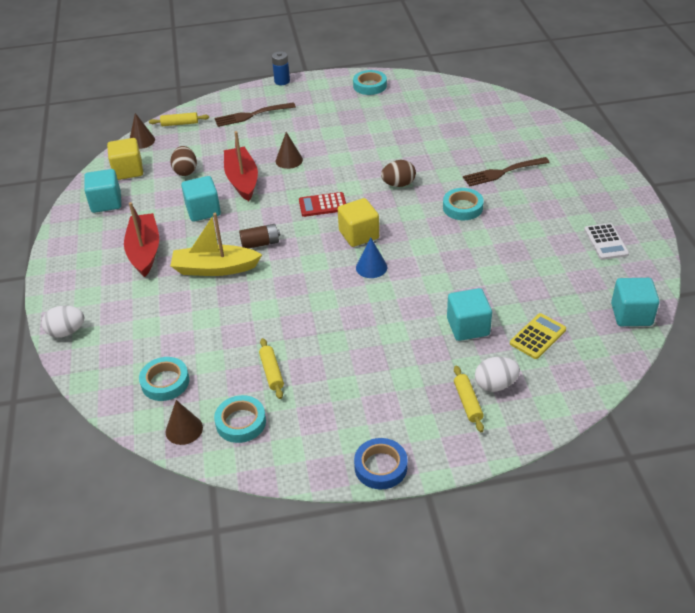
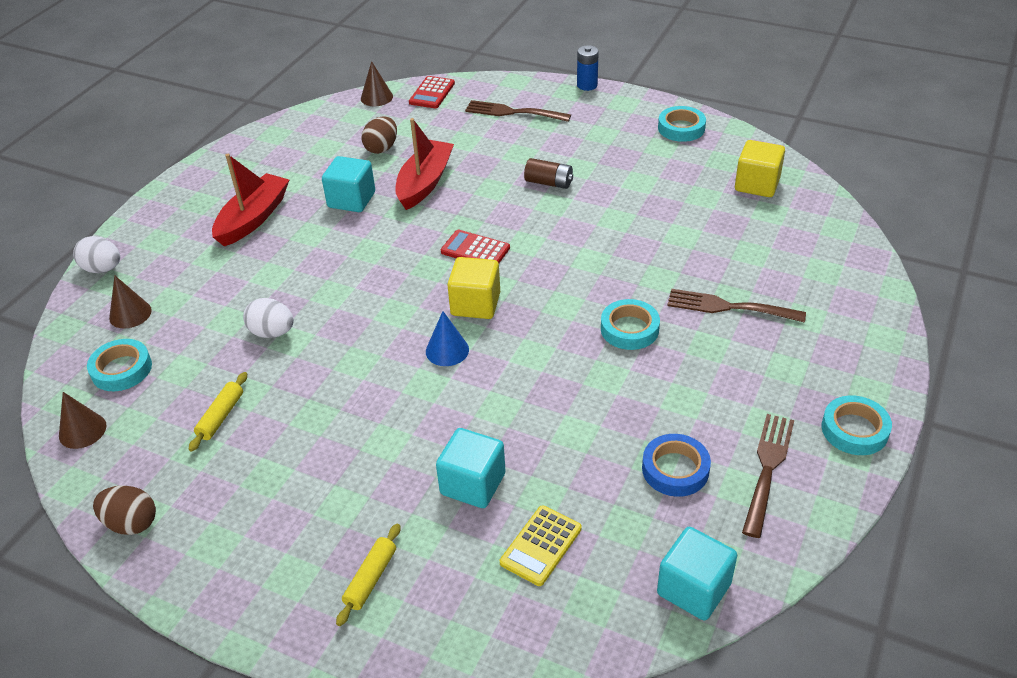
camera: 35 degrees right, 0 degrees up
(106, 203) = (276, 150): turquoise cube -> none
(128, 171) = (330, 124): yellow cube -> yellow cube (757, 184)
(180, 124) = (432, 93): yellow rolling pin -> red calculator
(215, 268) = (294, 270): yellow boat -> none
(241, 422) = (135, 455): turquoise tape -> turquoise tape (854, 430)
(260, 243) = (365, 264): brown battery -> brown battery (549, 183)
(289, 160) = (496, 181): brown cone -> brown cone (130, 314)
(380, 467) = (201, 595): blue tape -> blue tape (675, 469)
(398, 184) = (585, 264): brown egg -> brown egg (131, 523)
(495, 385) = (424, 577): white egg -> white egg (272, 332)
(537, 336) = (541, 546): yellow calculator -> yellow calculator turned 135 degrees clockwise
(606, 242) = (767, 469): white calculator -> brown fork

